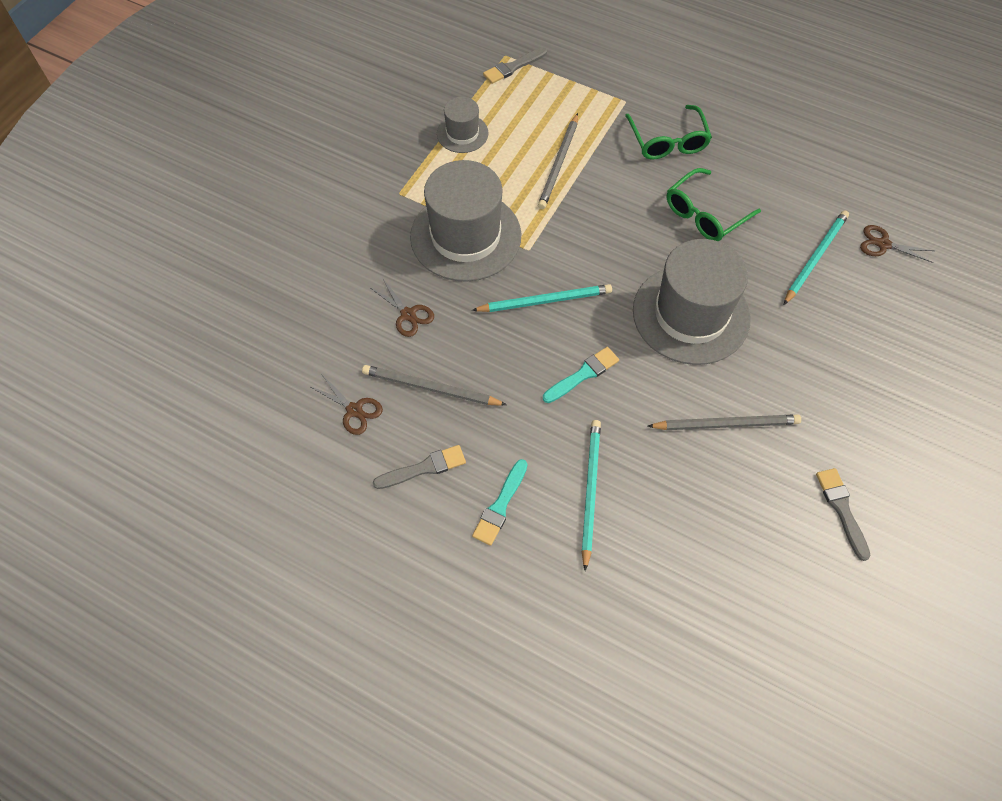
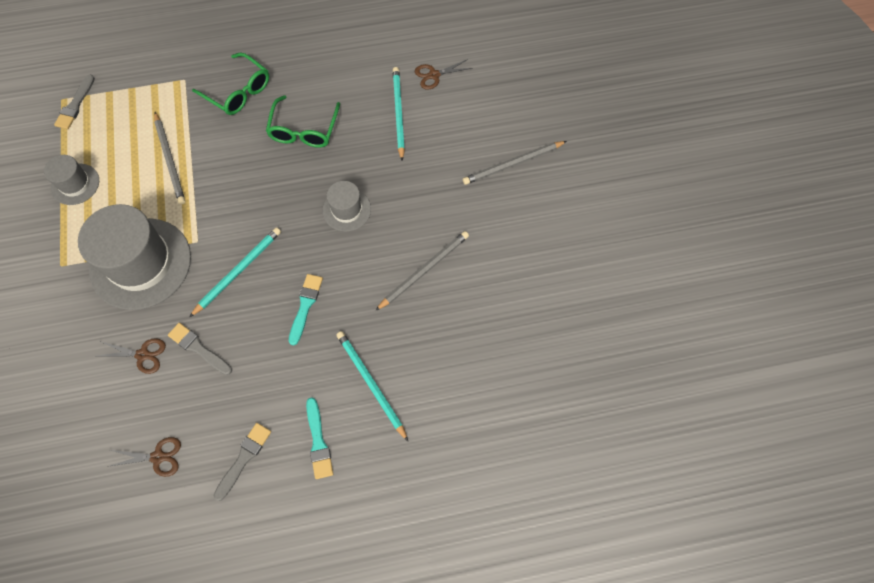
camera: 40 degrees left, 5 degrees up
(430, 388) = (203, 397): grey pencil -> grey pencil (513, 164)
(691, 314) = (346, 210): grey hat -> grey hat, size x0.50
(841, 509) = (532, 274): grey brush -> grey brush (198, 348)

